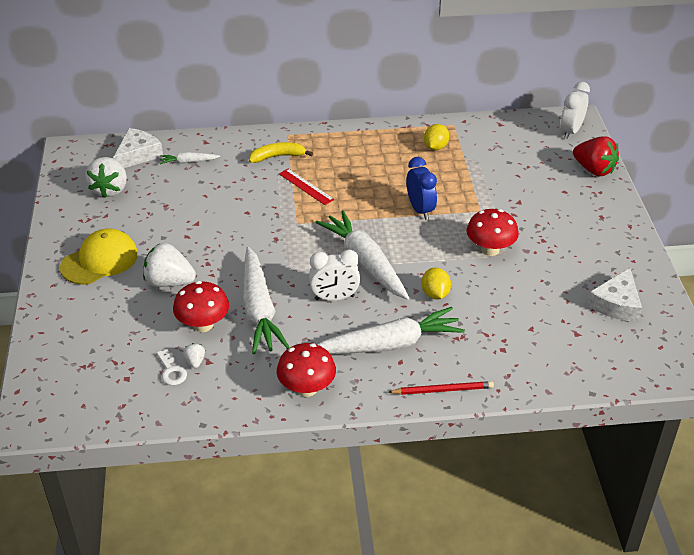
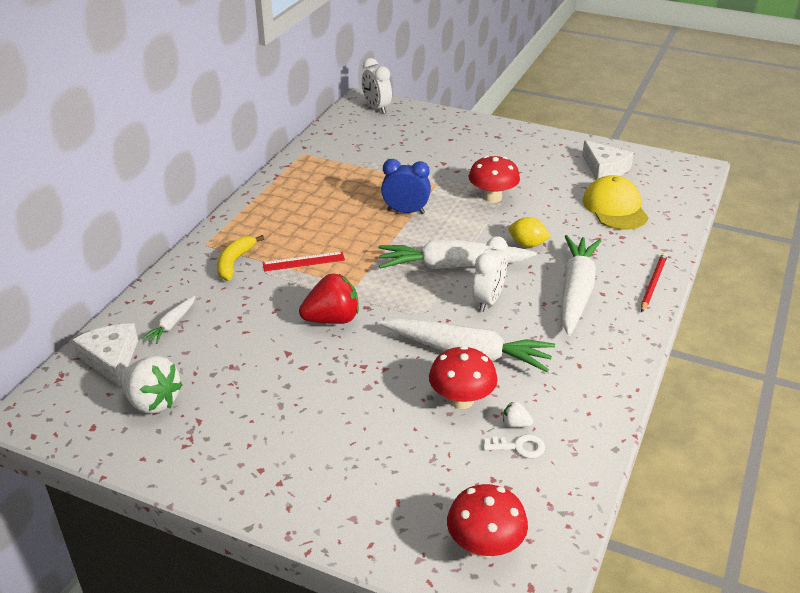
camera: 60 degrees left, 5 degrees down
(100, 260) = (280, 450): yellow cap -> yellow cap (615, 208)
(169, 282) = (370, 404): white strawberry -> none
(307, 388) = (604, 360): red mushroom -> red mushroom (485, 545)
(435, 147) = (325, 173): yellow lemon -> none
(594, 170) = (436, 118): red strawberry -> red strawberry (332, 319)

